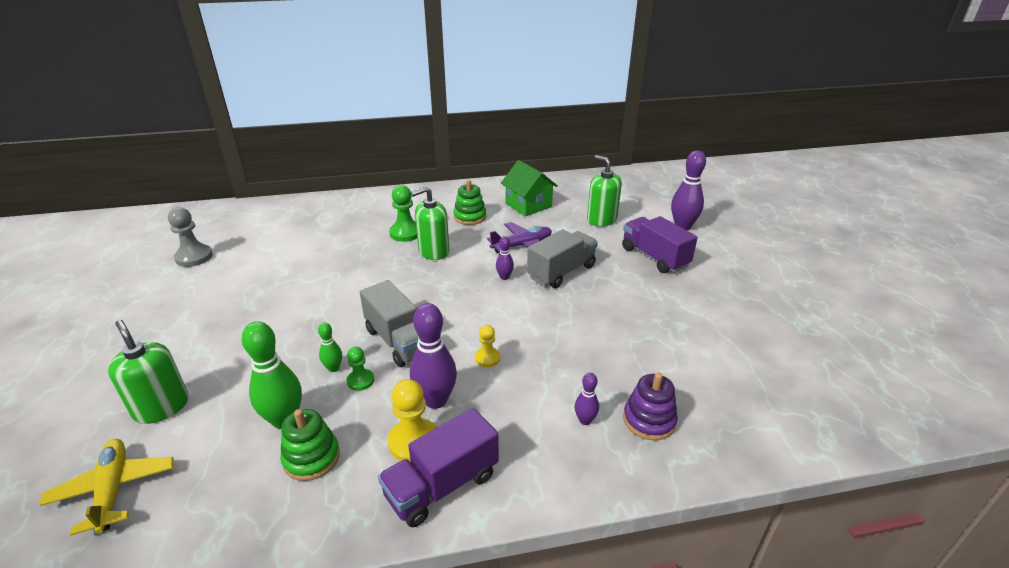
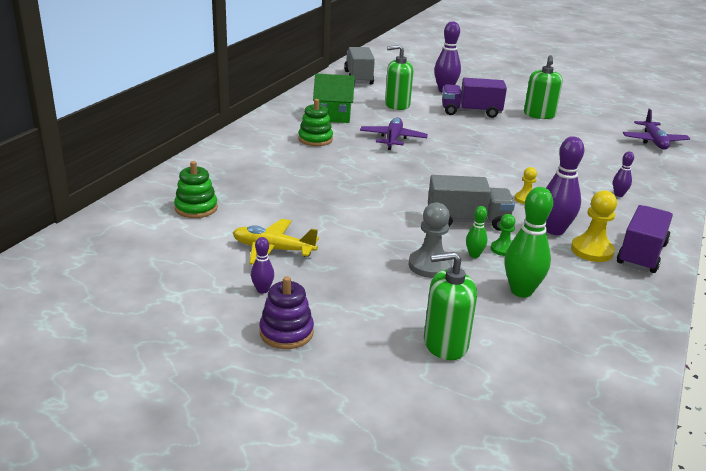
camera: 55 degrees left, 5 degrees down
(113, 489) = (541, 386): yellow plane -> yellow plane (273, 249)
(194, 257) = (171, 276): grey pawn -> grey pawn (430, 265)
(311, 458) = (576, 291): green stacking toy -> green stacking toy (196, 208)
(405, 233) = (300, 169): green pawn -> none
(433, 251) = (351, 169): green soap dispenser -> green soap dispenser (539, 115)
(442, 485) = (641, 254): purple truck -> purple truck turned 150 degrees counterclockwise
(504, 277) = (429, 160): purple bowling pin -> purple bowling pin (262, 290)
(561, 272) = (449, 141): grey truck -> grey truck (358, 78)
(649, 420) = (634, 179): purple stacking toy -> purple stacking toy (286, 332)
(800, 403) = (654, 141): none -> purple plane

